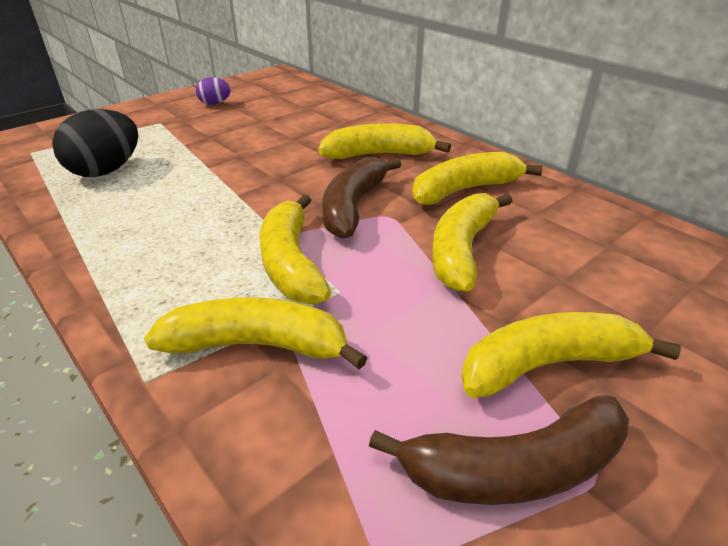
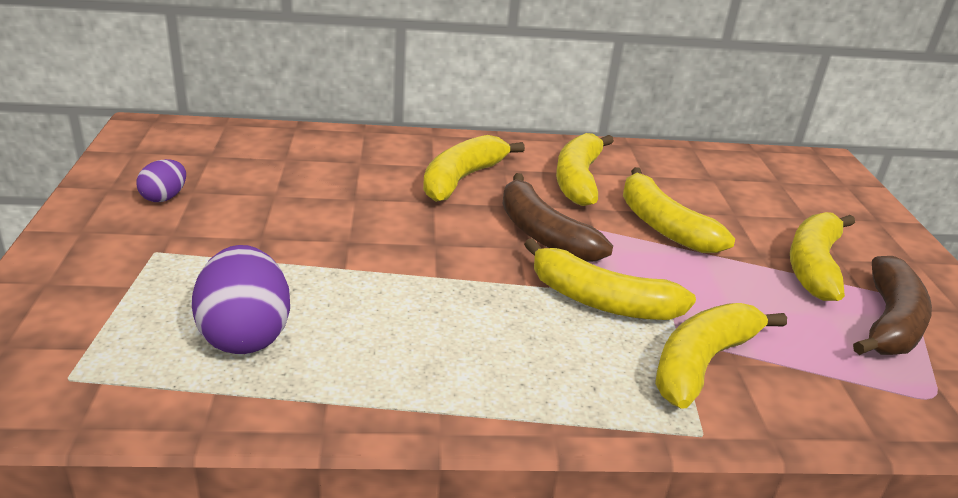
camera: 55 degrees left, 5 degrees down
(106, 171) = (245, 334): black egg -> purple egg

